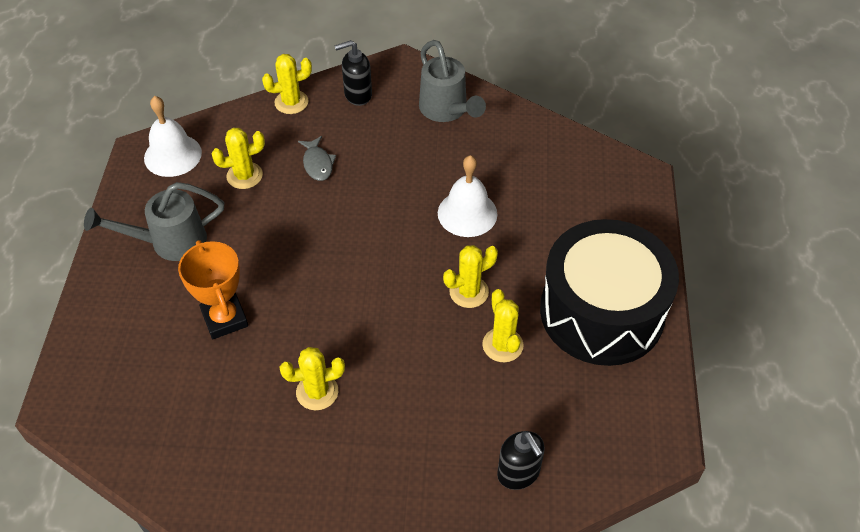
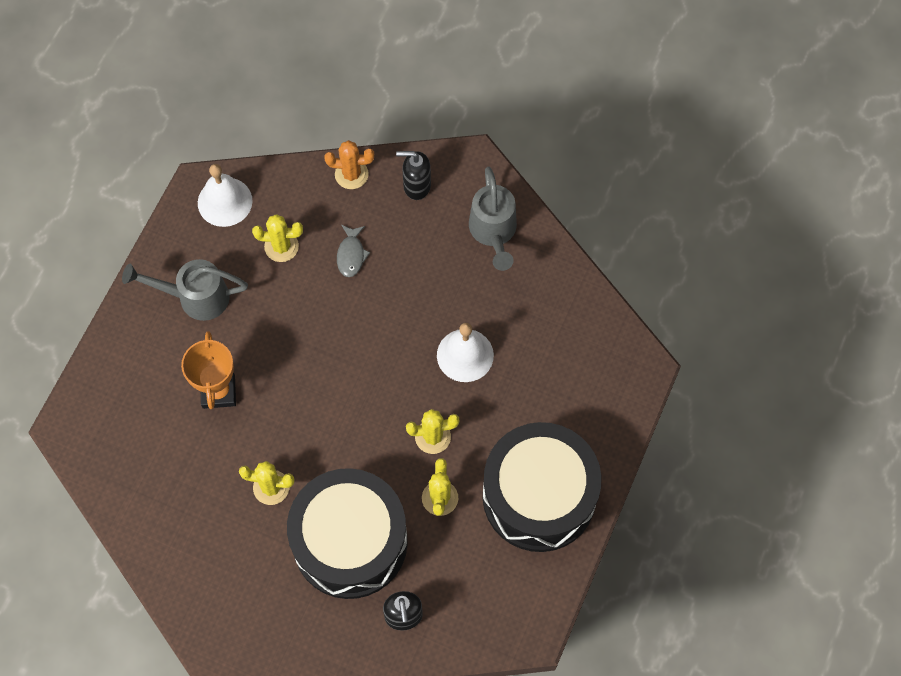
camera: 20 degrees right, 15 degrees up
(291, 102) = (351, 174): yellow cactus -> orange cactus
(426, 418) = (350, 542): none -> black drum

